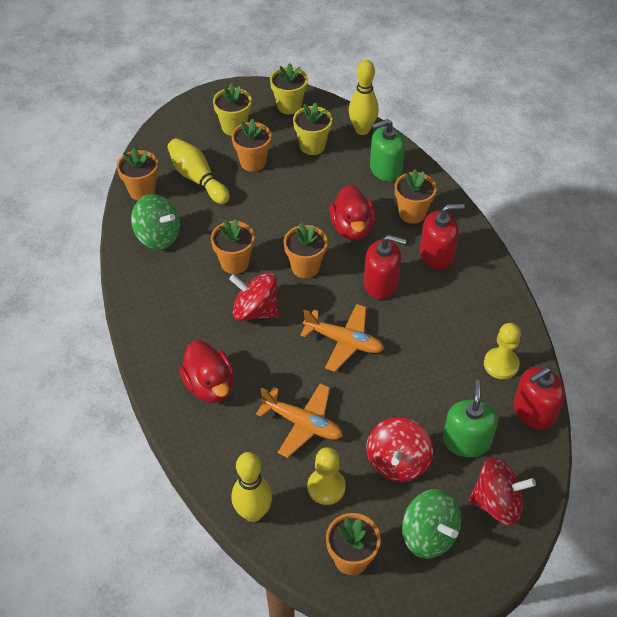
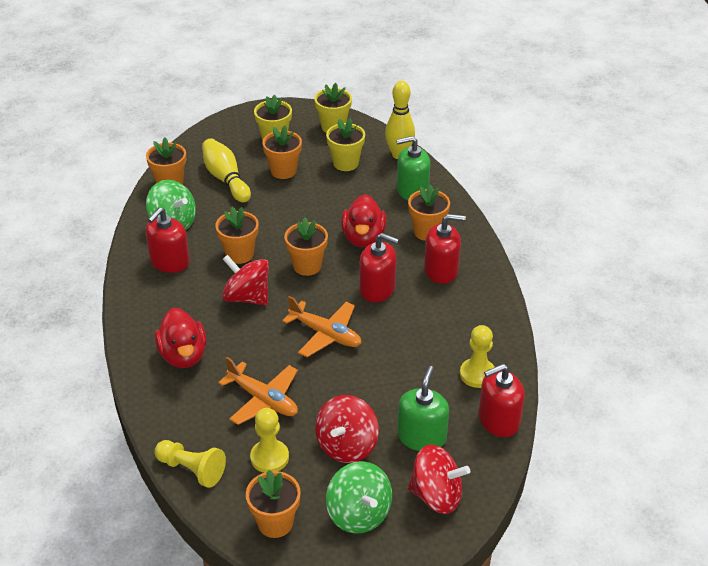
camera: 10 degrees right, 10 degrees down
(167, 281) = (169, 262): none -> red soap dispenser
(253, 513) = (191, 469): yellow bowling pin -> yellow pawn

